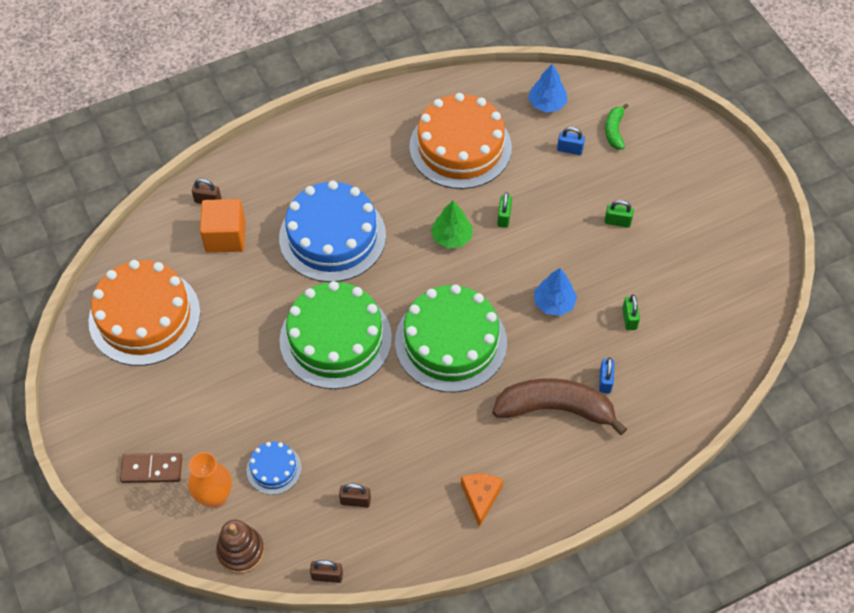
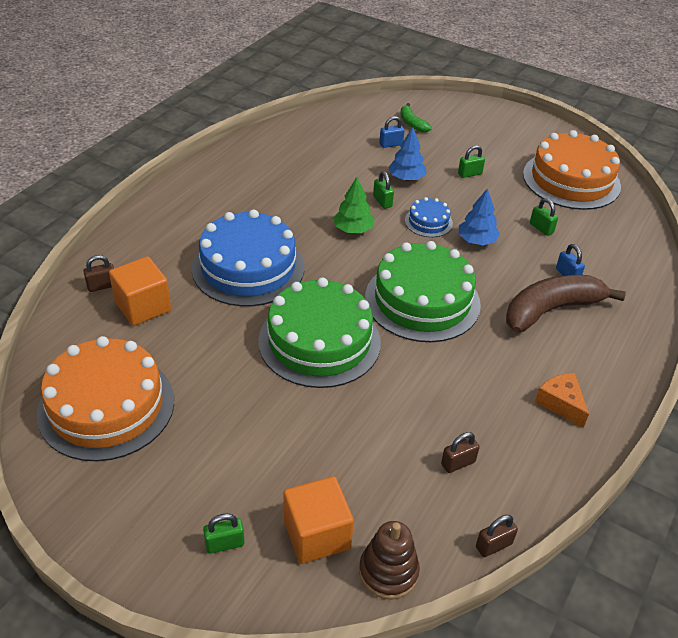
camera: 35 degrees left, 15 degrees down
(152, 469) = (224, 544): brown domino -> green padlock
(215, 497) = (316, 534): orange vase -> orange cube
(274, 469) = (355, 476): blue cake -> blue cake (428, 222)
(460, 147) = (304, 171): orange cake -> orange cake (571, 180)
(547, 104) = (347, 124): blue tree -> blue tree (406, 178)

